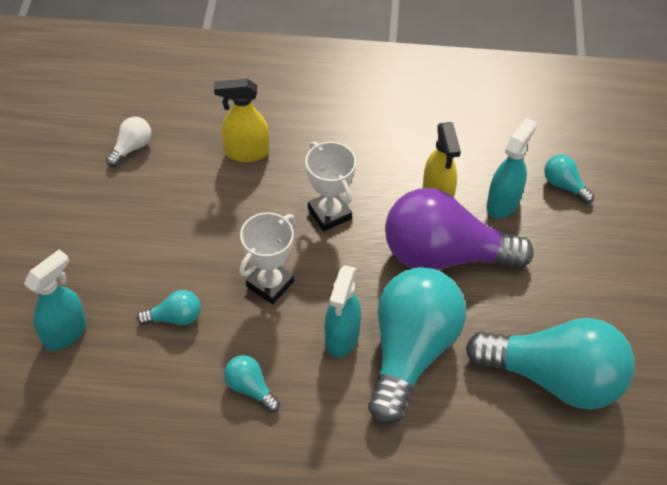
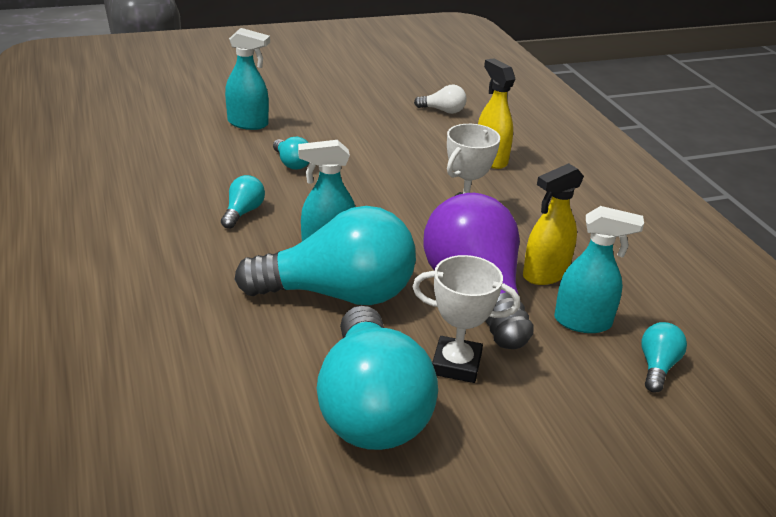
camera: 65 degrees right, 20 degrees down
(270, 284) = (359, 200): white trophy -> white trophy (456, 364)

